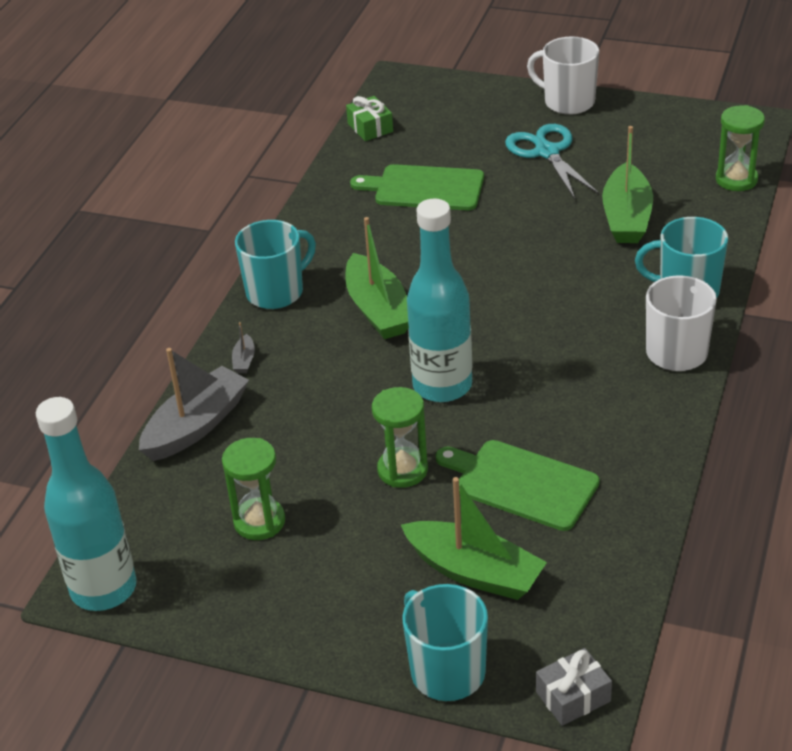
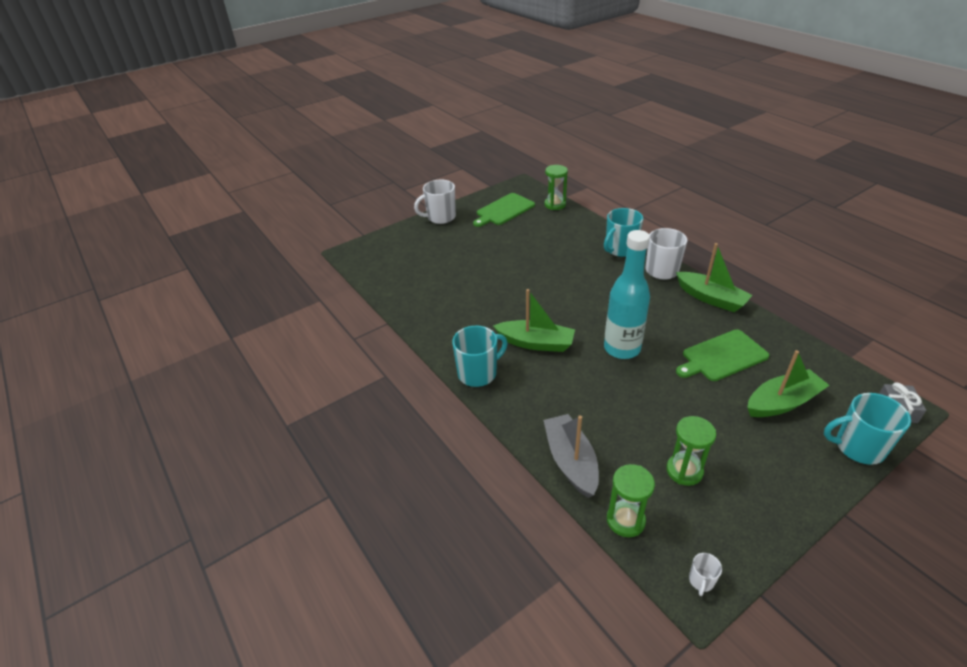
camera: 55 degrees left, 0 degrees up
(104, 589) = (701, 581): turquoise bottle -> white mug
(244, 360) = (528, 413): grey boat -> none
(276, 292) = (478, 373): turquoise mug -> turquoise mug turned 60 degrees clockwise
(370, 128) = (375, 279): green gift -> none
(402, 470) = (680, 392): green hourglass -> green hourglass (625, 520)
(425, 188) = (451, 284): green cutting board -> green cutting board (504, 210)
(547, 152) = (471, 239): turquoise scissors -> none
(626, 217) = (548, 240): green boat -> green boat (711, 298)

